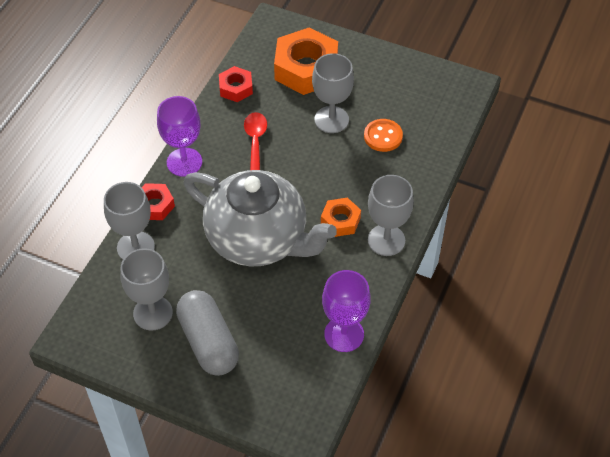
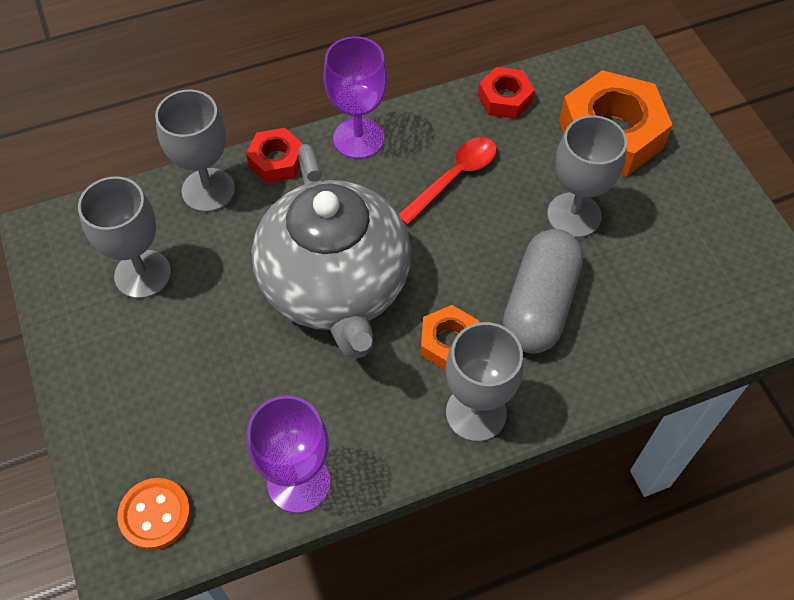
camera: 45 degrees right, 5 degrees up
(208, 342) = (155, 355): grey capsule -> grey capsule (539, 304)
(383, 136) = (614, 283): orange button -> orange button (155, 514)

